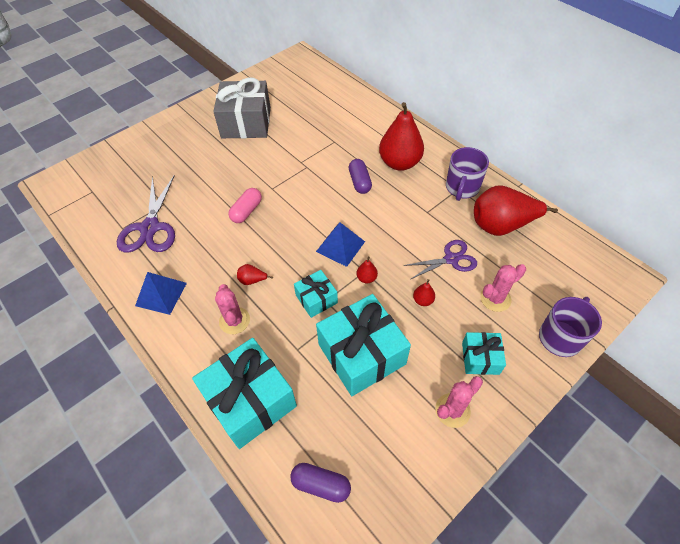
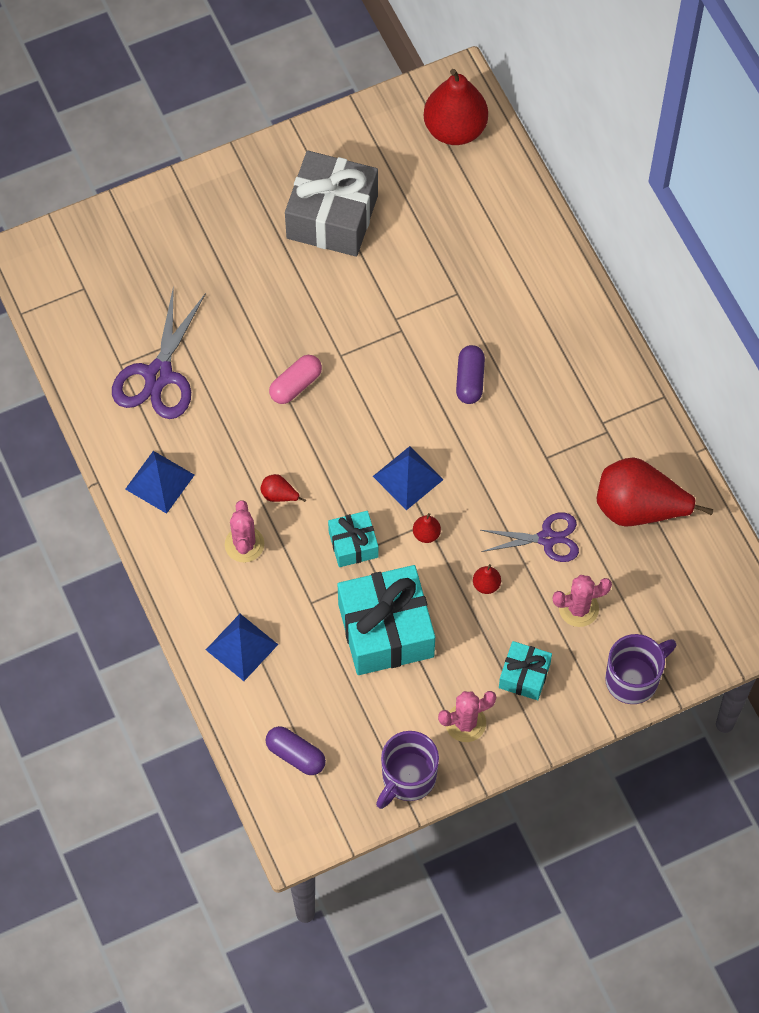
camera: 15 degrees right, 10 degrees up
(250, 400) = (242, 647): turquoise gift -> blue pyramid
(399, 163) = (541, 362): red pear -> red pear (455, 129)
(462, 188) = (612, 432): purple mug -> purple mug (407, 778)

